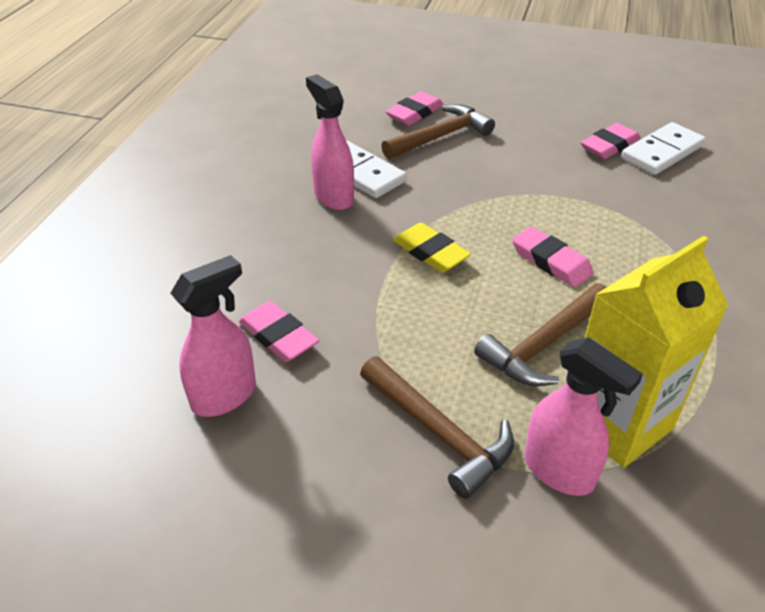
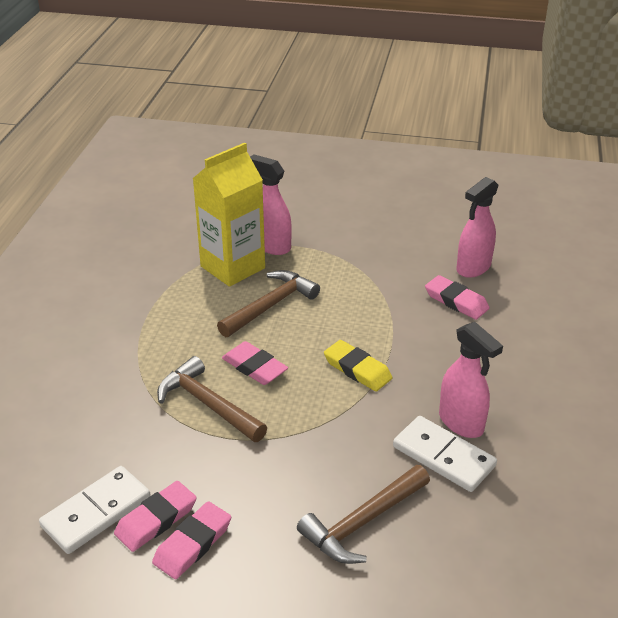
camera: 175 degrees right, 5 degrees down
(414, 113) = (403, 569): pink eraser -> pink eraser (193, 544)
(439, 432) = (339, 258): brown hammer -> brown hammer (208, 404)

